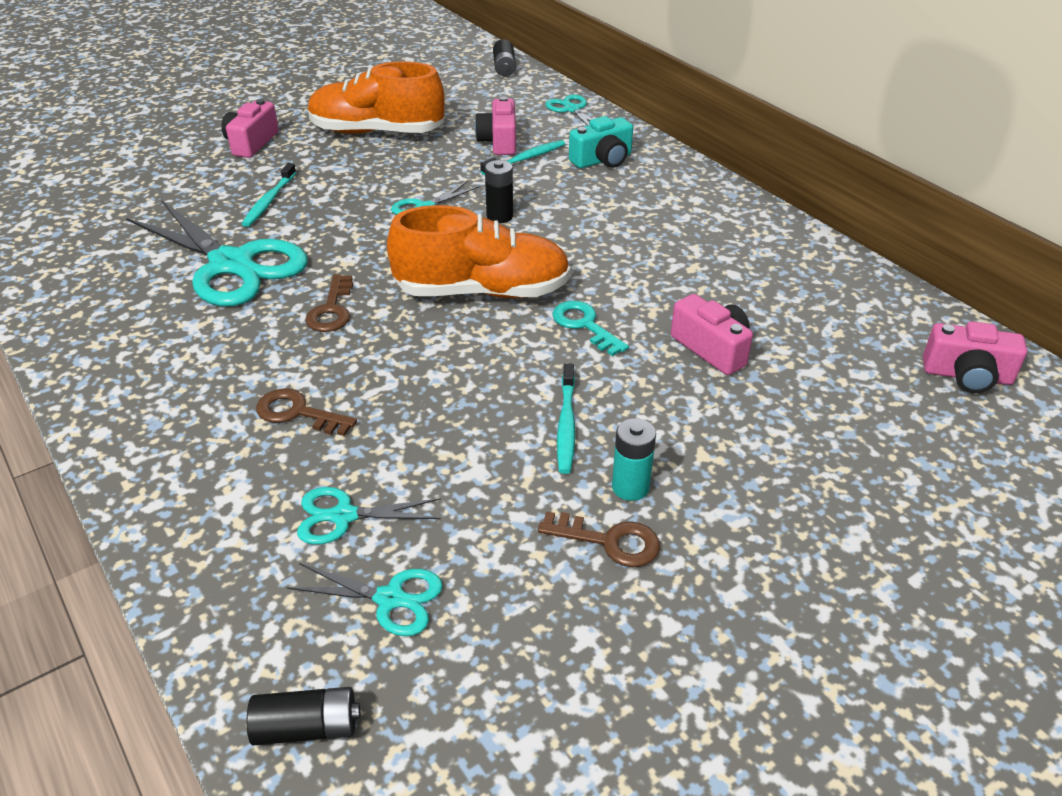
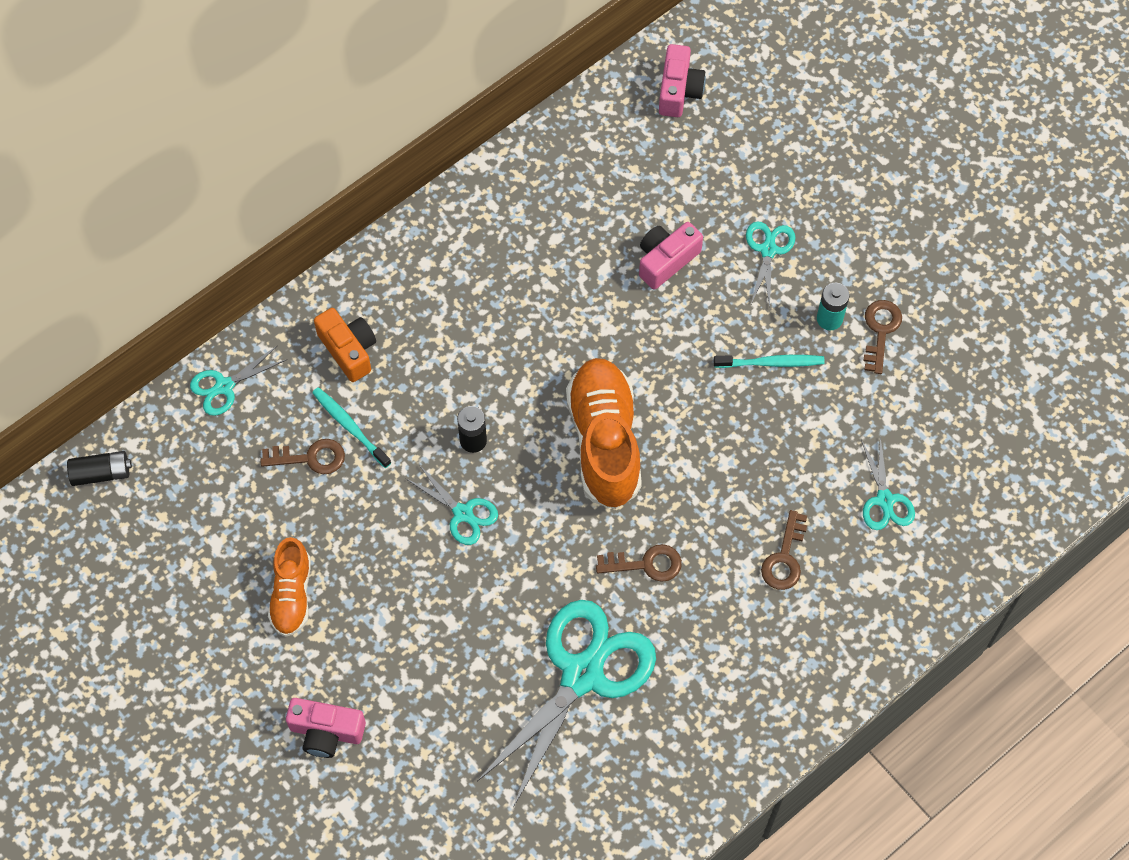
camera: 95 degrees left, 25 degrees up
(269, 201) = (459, 673): turquoise toothbrush -> none
(307, 727) = (1045, 485): black battery -> none
(377, 132) = (292, 594): orange shoe -> orange shoe, size x0.58
(390, 599) = (949, 457): turquoise scissors -> turquoise scissors (768, 250)
(499, 142) = (310, 458): pink camera -> brown key
(584, 325) = (645, 355): turquoise key -> none
(602, 160) = (349, 350): turquoise camera -> orange camera

